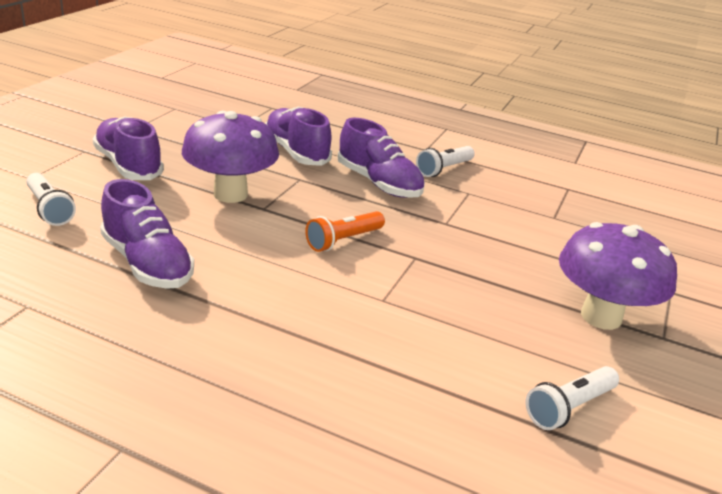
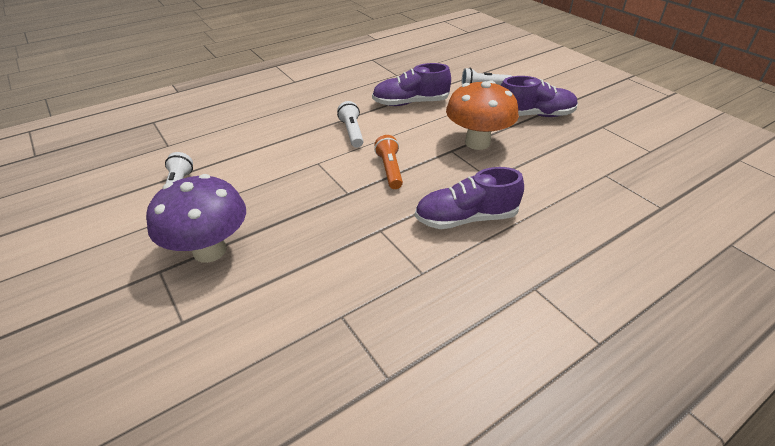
camera: 125 degrees right, 10 degrees up
(230, 194) = (477, 142): purple mushroom -> orange mushroom
(296, 152) = (543, 191): purple shoe -> none
(443, 169) = (479, 278): white flashlight -> white flashlight (352, 132)

